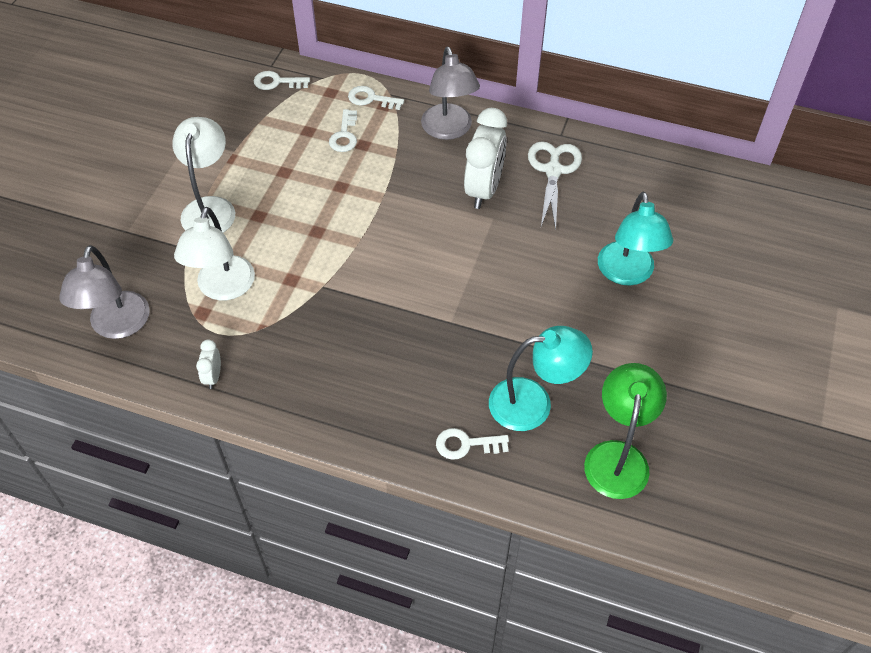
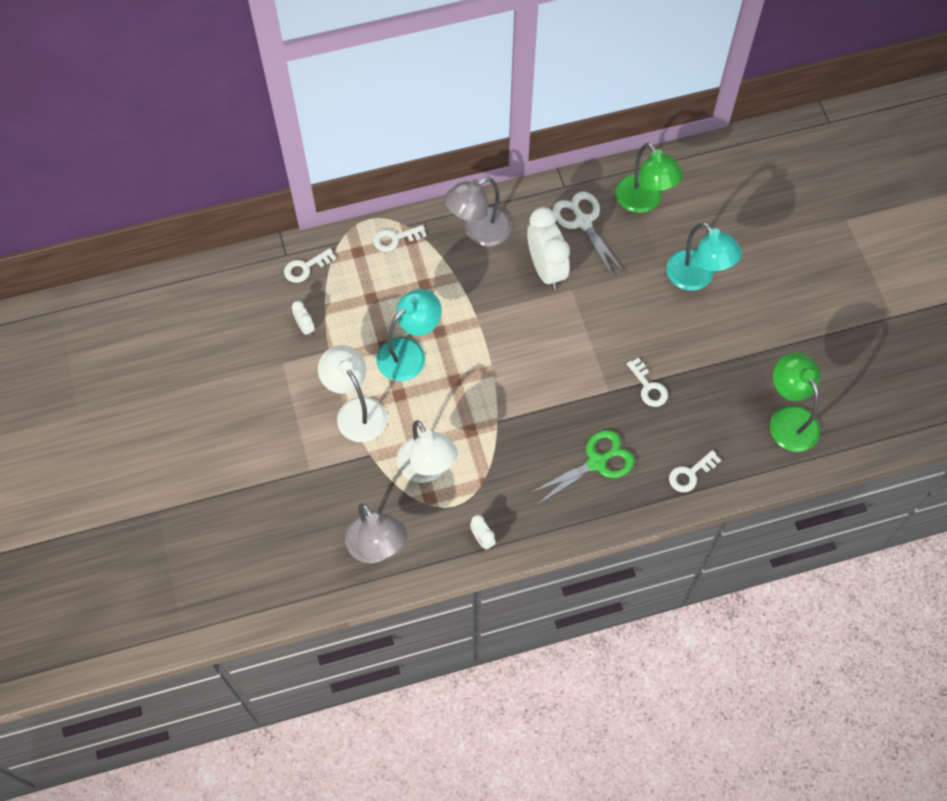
camera: 35 degrees left, 10 degrees up
(233, 124) = (305, 327): none -> white clock
(344, 135) = (403, 284): white key -> white key (648, 387)
(381, 376) = (596, 462): none -> green scissors
(449, 130) = (479, 232): grey lamp -> grey lamp turned 105 degrees clockwise
(533, 403) = (710, 416): turquoise lamp -> turquoise lamp (409, 353)
(628, 184) = (644, 202): none -> green lamp

